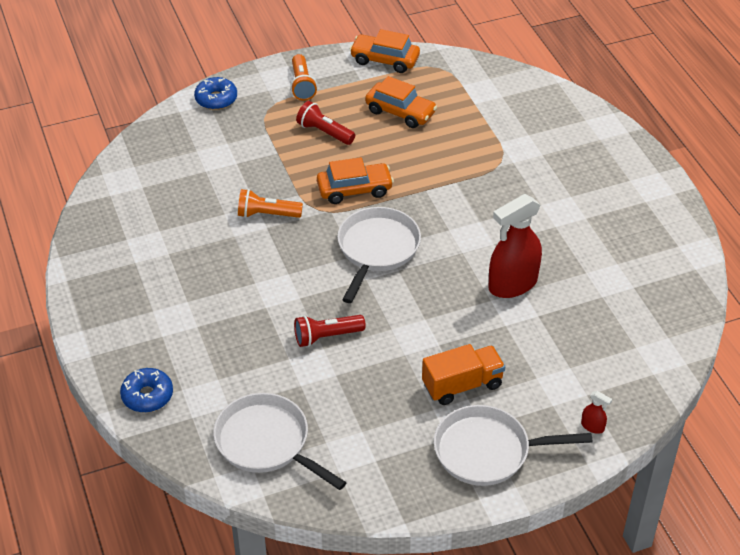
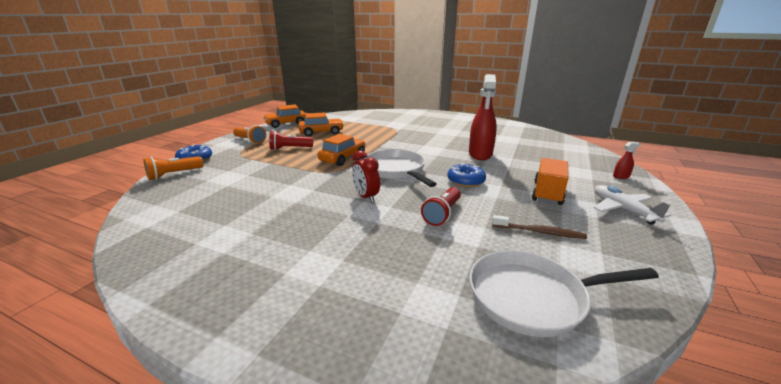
camera: 45 degrees left, 20 degrees down
(147, 396) = (376, 343): blue donut -> blue donut (465, 181)
(267, 214) = (304, 184): orange flashlight -> orange flashlight (174, 174)
(296, 270) = (366, 197): none -> red clock
(368, 411) = (539, 232): none -> brown toothbrush
(487, 451) = (622, 210): white pan -> white plane

